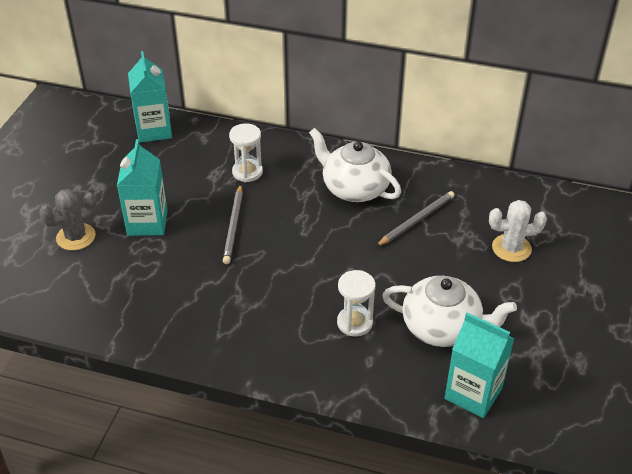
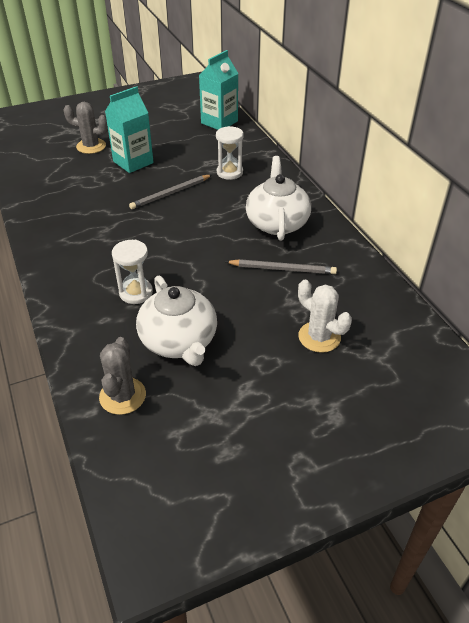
camera: 50 degrees right, 0 degrees up
(473, 393) = (122, 396): turquoise carton -> grey cactus

